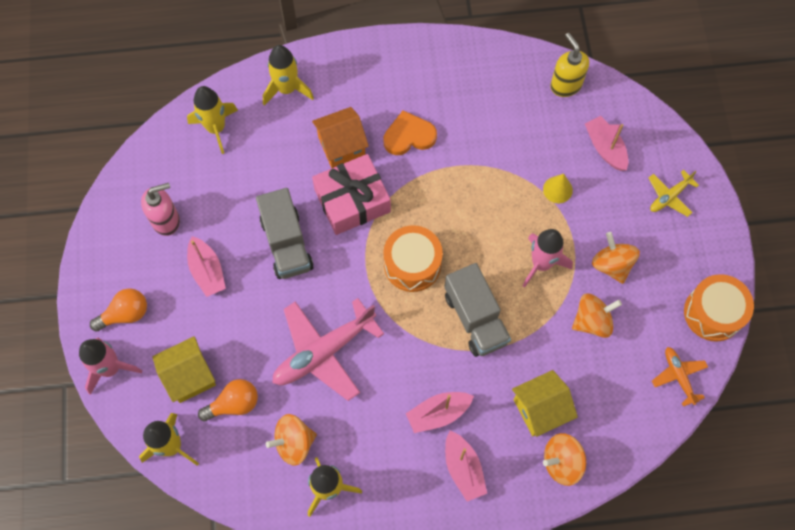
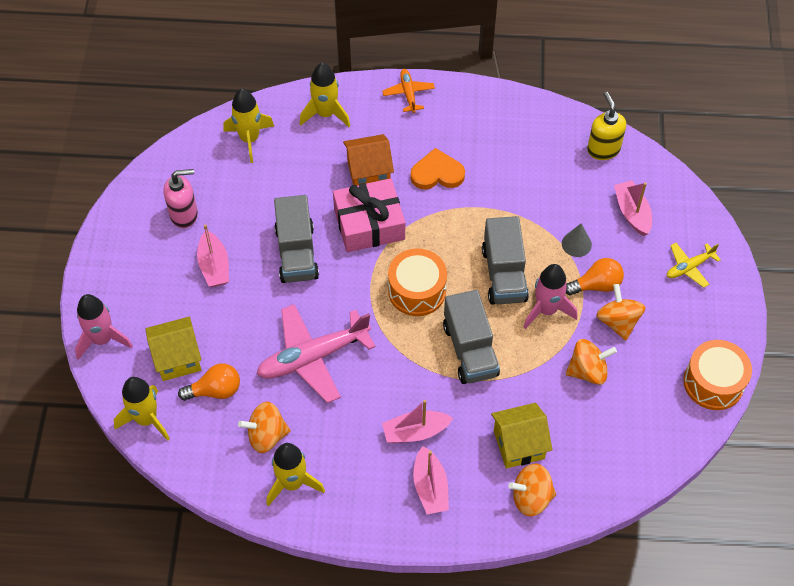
camera: 10 degrees right, 10 degrees down
(125, 314) = (127, 292): orange light bulb -> orange light bulb (596, 285)
(494, 233) = (504, 274): none -> grey truck
(557, 189) = (576, 244): yellow cone -> grey cone
(678, 376) = (666, 436): orange plane -> orange plane (408, 93)

